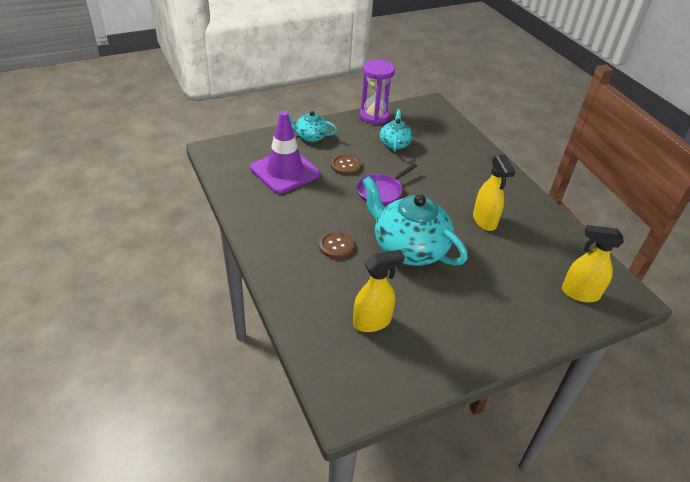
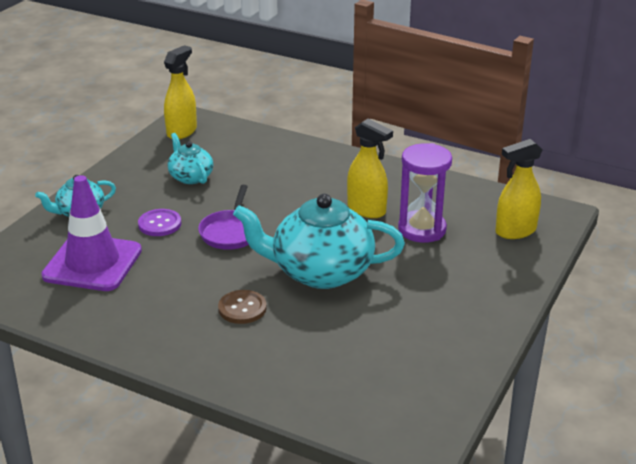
camera: 35 degrees left, 10 degrees down
(346, 165) = (159, 224): brown button -> purple button
(372, 322) = (360, 357): yellow spray bottle -> yellow spray bottle (182, 132)
(374, 116) = (133, 158): purple hourglass -> purple hourglass (422, 229)

